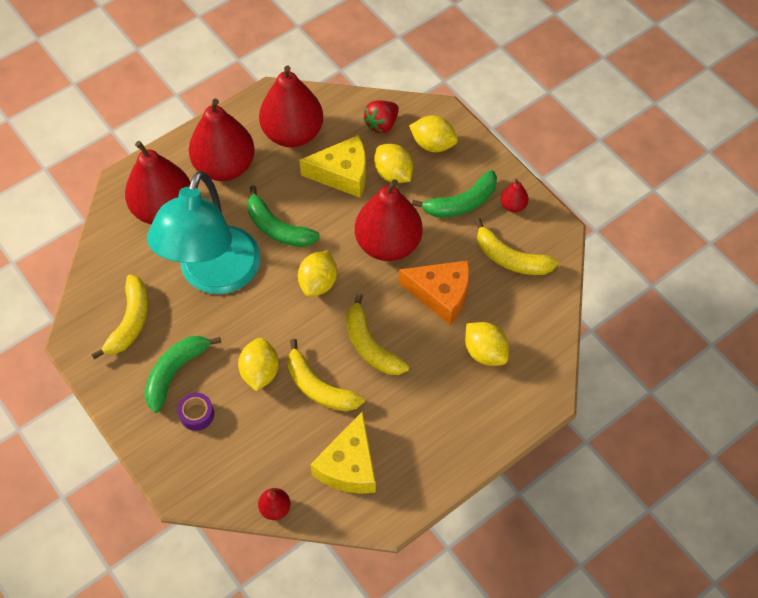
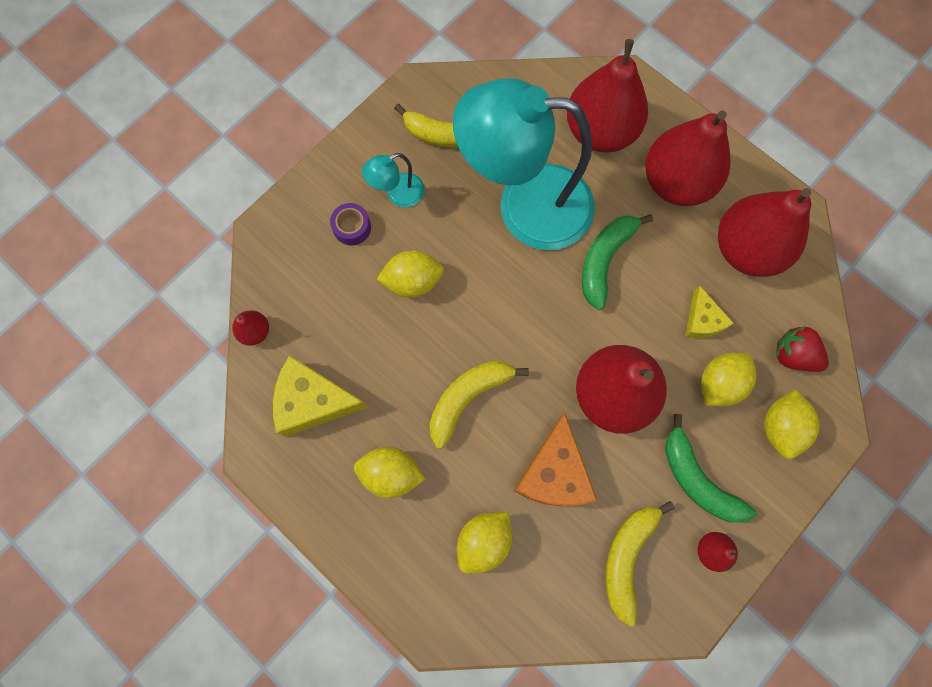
camera: 80 degrees right, 15 degrees up
(175, 372) = (398, 194): green banana -> turquoise lamp
(318, 283) = (540, 322): yellow lemon -> yellow lemon (391, 473)
(319, 387) = (404, 349): yellow banana -> none
(342, 174) = (702, 320): yellow cheese -> yellow cheese, size x0.58

